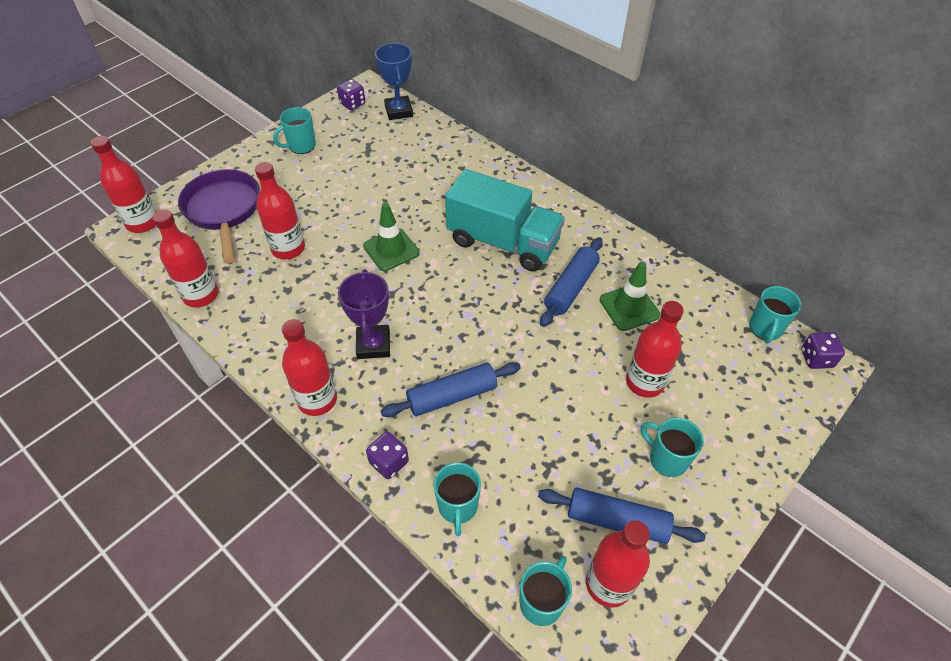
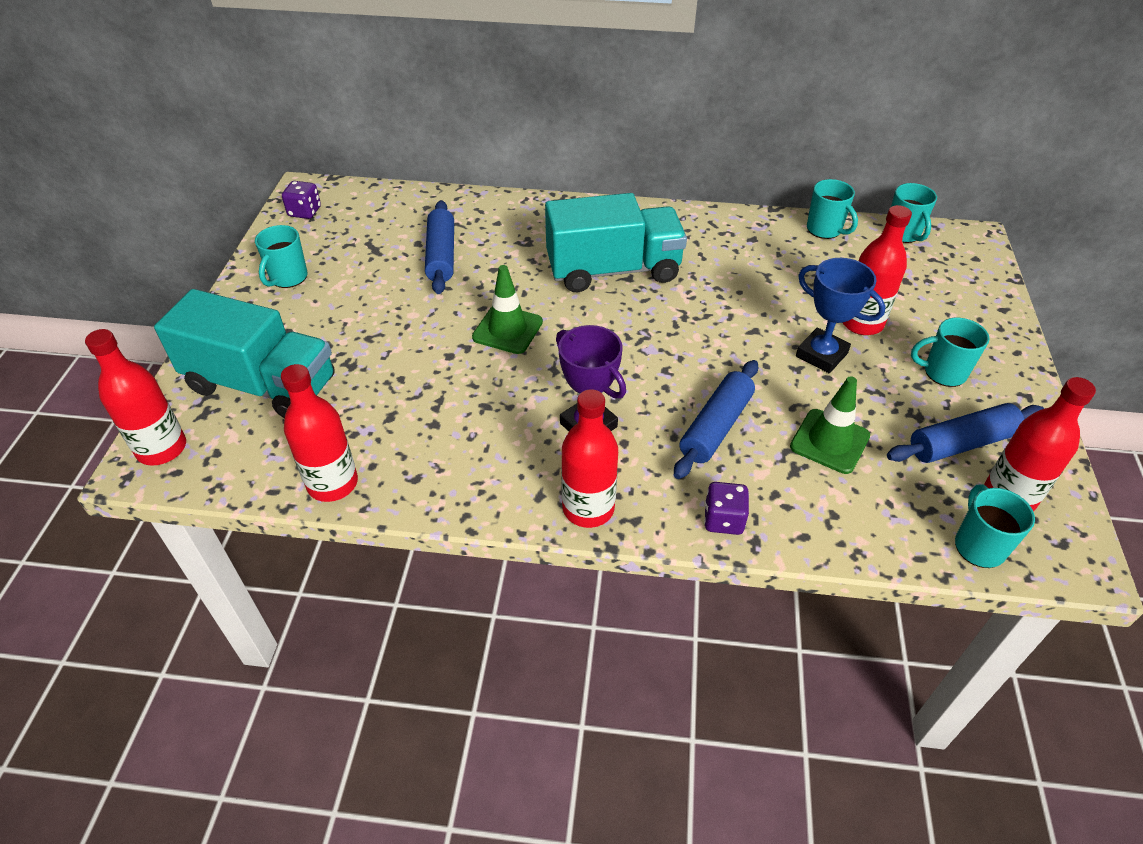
camera: 35 degrees left, 5 degrees down
(224, 211) = (262, 385): purple pan -> turquoise truck
(288, 249) = (389, 384): red bottle -> none
(399, 111) = (368, 198): blue trophy -> blue trophy (821, 355)
(458, 507) = (827, 517): turquoise mug -> turquoise mug (825, 230)
(571, 288) = (717, 279): blue rolling pin -> blue rolling pin (441, 256)
(629, 307) = (784, 270): green traffic cone -> green traffic cone (829, 441)
(816, 358) = (961, 237): purple dice -> none

